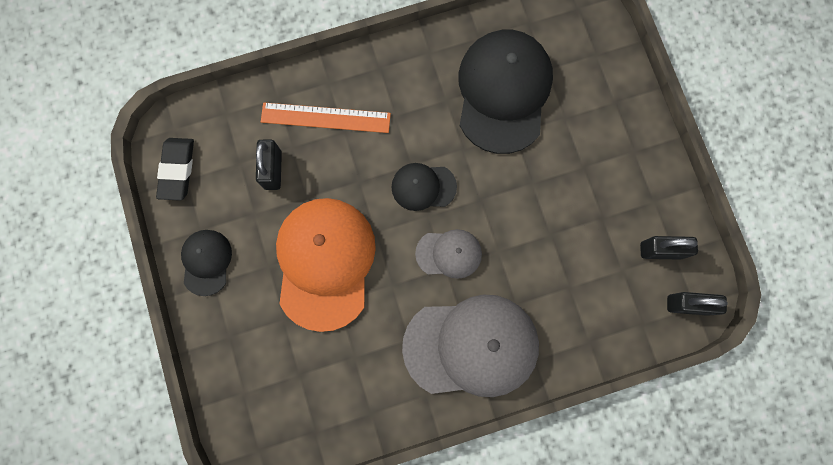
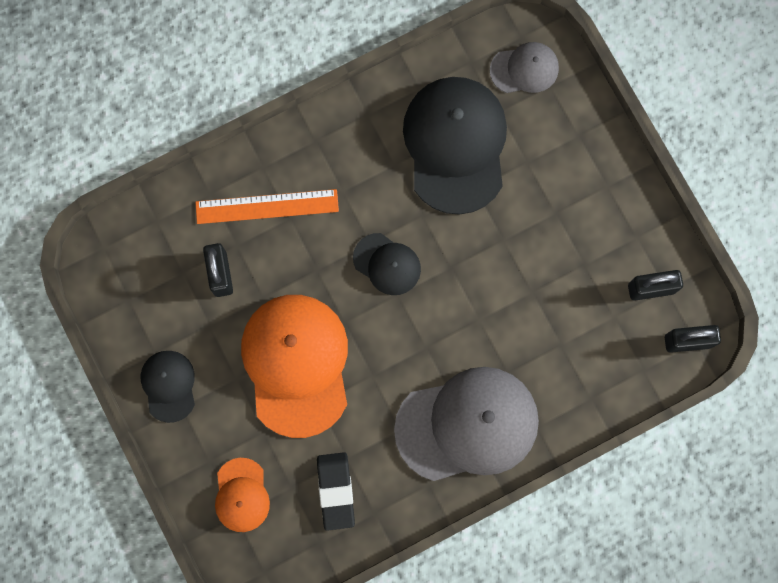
camera: 10 degrees left, 0 degrees up
(177, 170) = (116, 292): black eraser -> black eraser (335, 491)
(252, 374) = (241, 495): none -> orange cap
(423, 187) = (387, 264): black cap -> black cap turned 135 degrees counterclockwise
(449, 253) = (427, 331): grey cap -> grey cap (524, 69)

